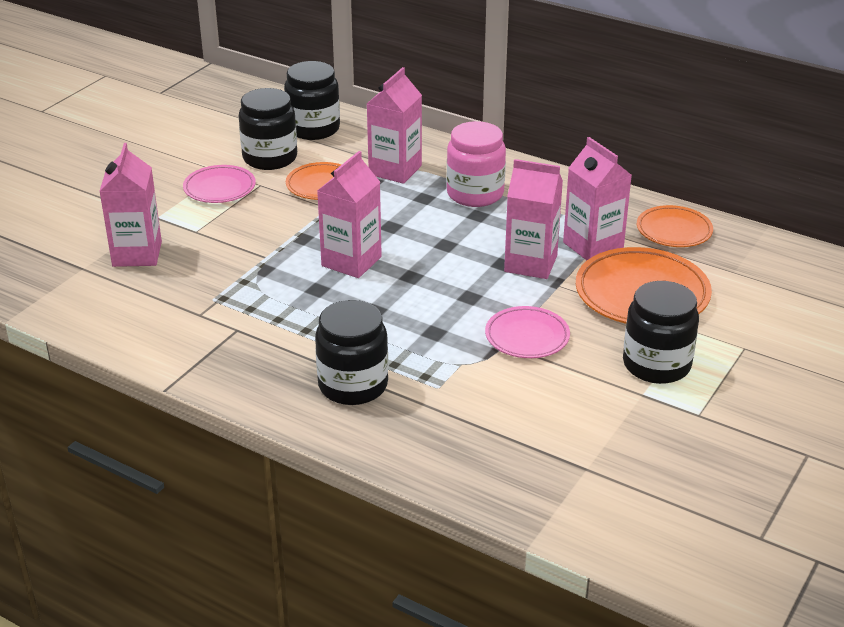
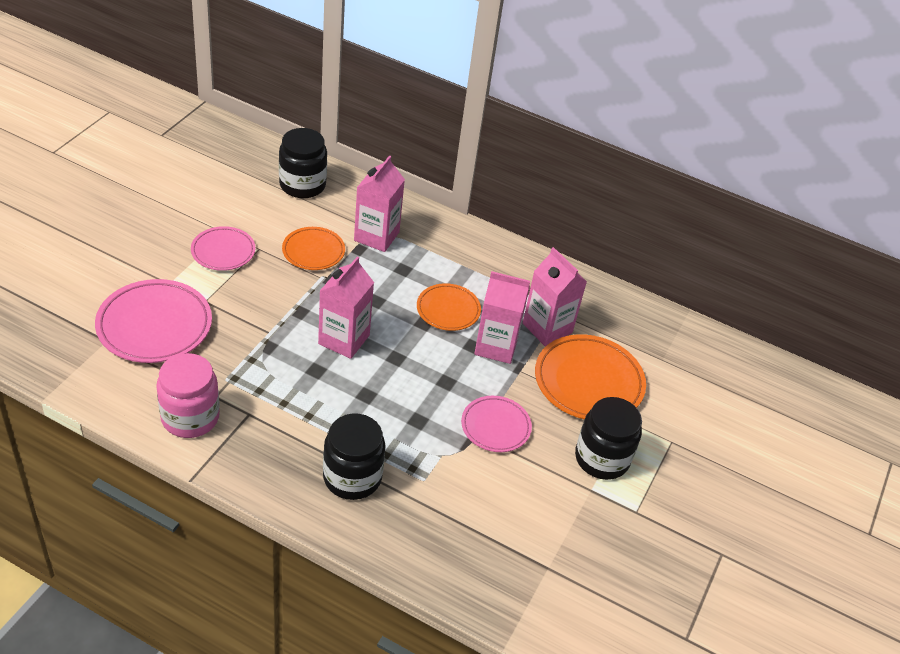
camera: 10 degrees left, 10 degrees up
(137, 254) = (154, 326): pink carton -> pink plate
(270, 158) = (266, 218): black jar -> none
(475, 194) = (446, 266): pink jar -> pink jar (190, 417)
(674, 231) = (613, 313): orange plate -> orange plate (448, 310)

